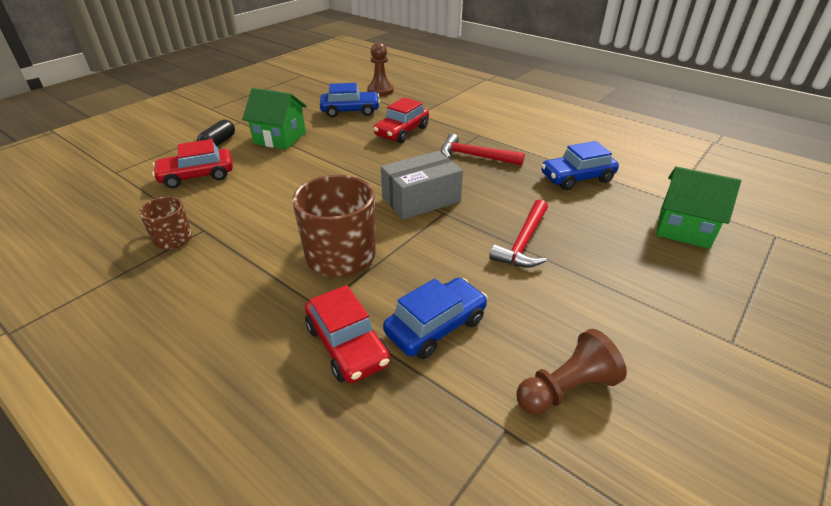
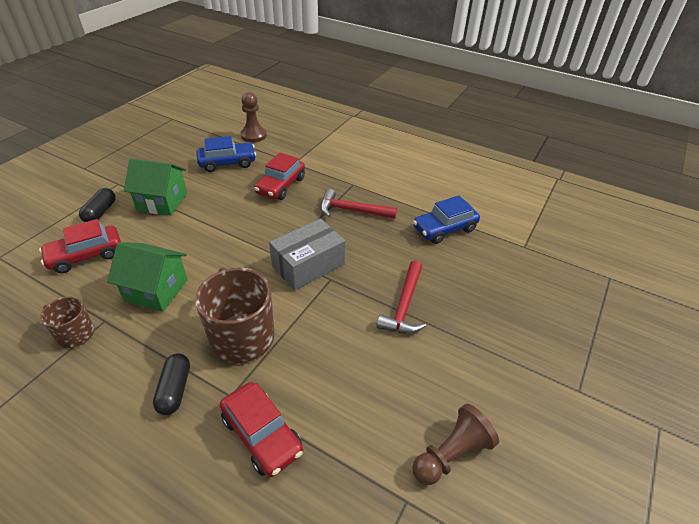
camera: 10 degrees left, 5 degrees up
(261, 295) = (175, 390): none -> black capsule
(436, 326) = (337, 405): blue car -> none
(684, 228) = (537, 277): green house -> green house (156, 290)

